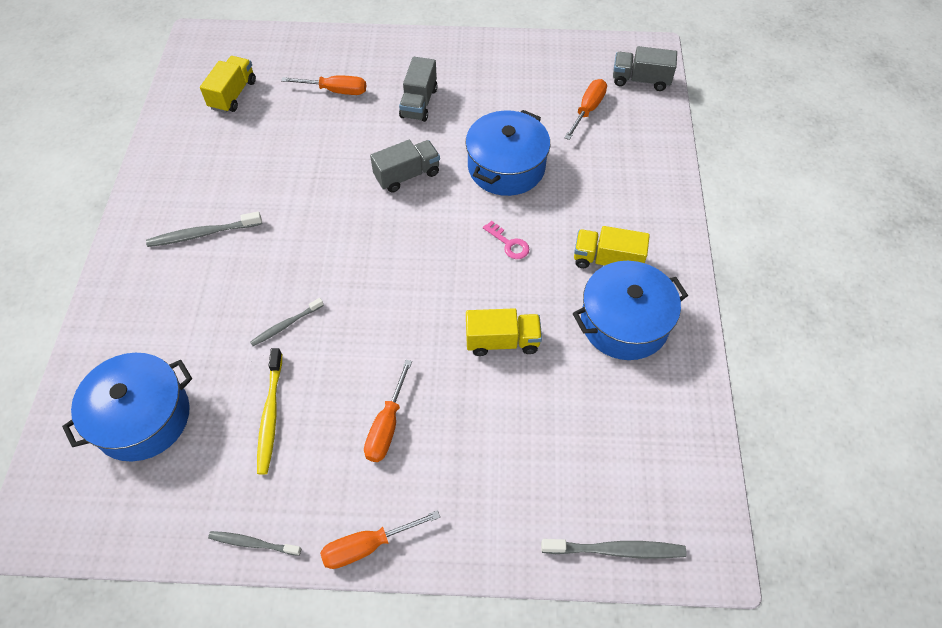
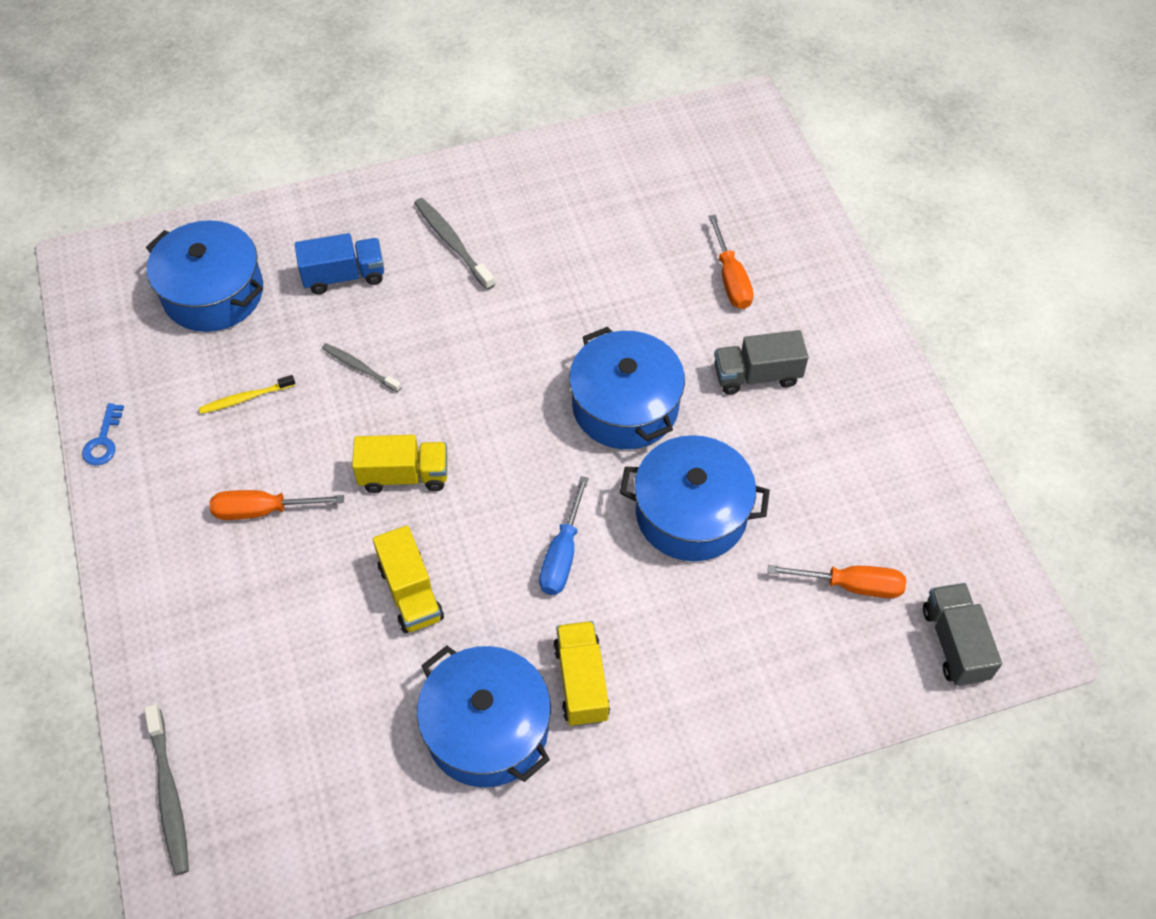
camera: 70 degrees right, 0 degrees up
(188, 314) = (344, 276): none -> blue truck
(233, 95) = (670, 181): yellow truck -> yellow truck (404, 475)
(253, 543) = (103, 440): grey toothbrush -> blue key
(270, 415) = (245, 398): yellow toothbrush -> yellow toothbrush, size x0.66
(366, 546) = (121, 541): orange screwdriver -> none
(407, 175) = (625, 406): grey truck -> blue pot
(509, 243) = (562, 555): pink key -> blue screwdriver

